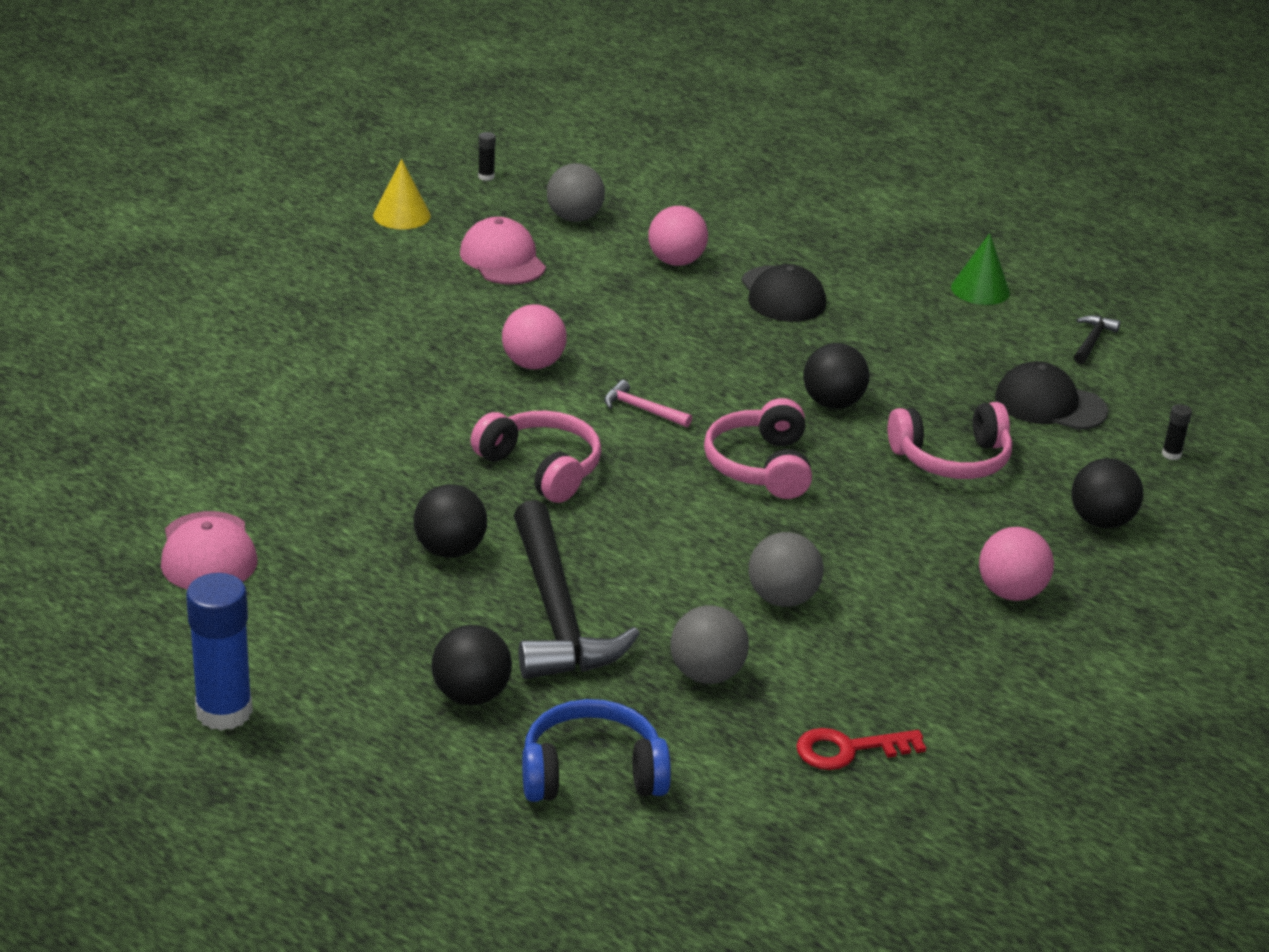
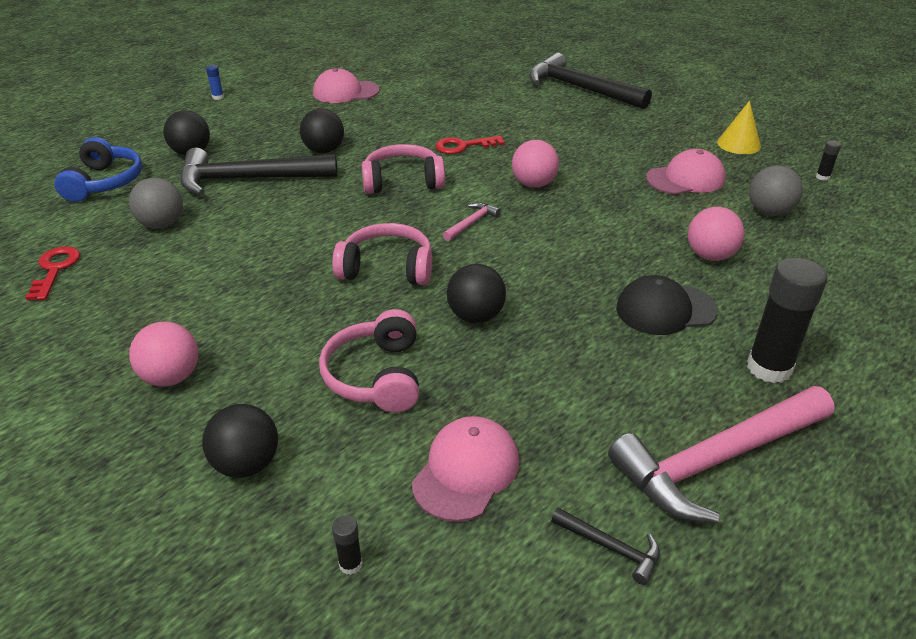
camera: 100 degrees right, 5 degrees up
(210, 318) = (580, 89): none -> black hammer
(224, 712) = (218, 97): blue glue stick -> blue glue stick, size x0.42
(424, 421) = (463, 146): none -> red key
(541, 468) = (403, 181): pink headphones -> pink headphones turned 150 degrees counterclockwise
(782, 599) = (222, 261): grey ball -> none
(853, 253) = (769, 368): none -> black glue stick
(980, 290) = (717, 460): green cone -> pink hammer
(1050, 404) = (466, 471): black cap -> pink cap

